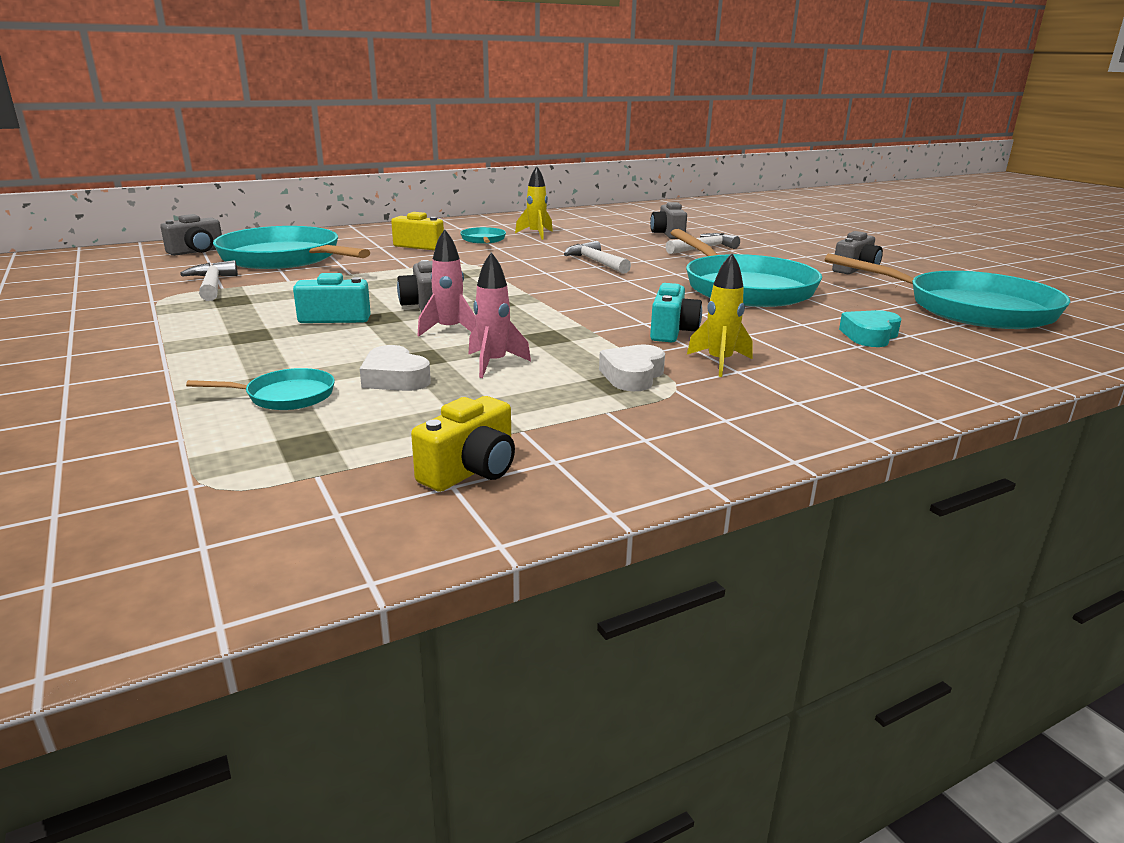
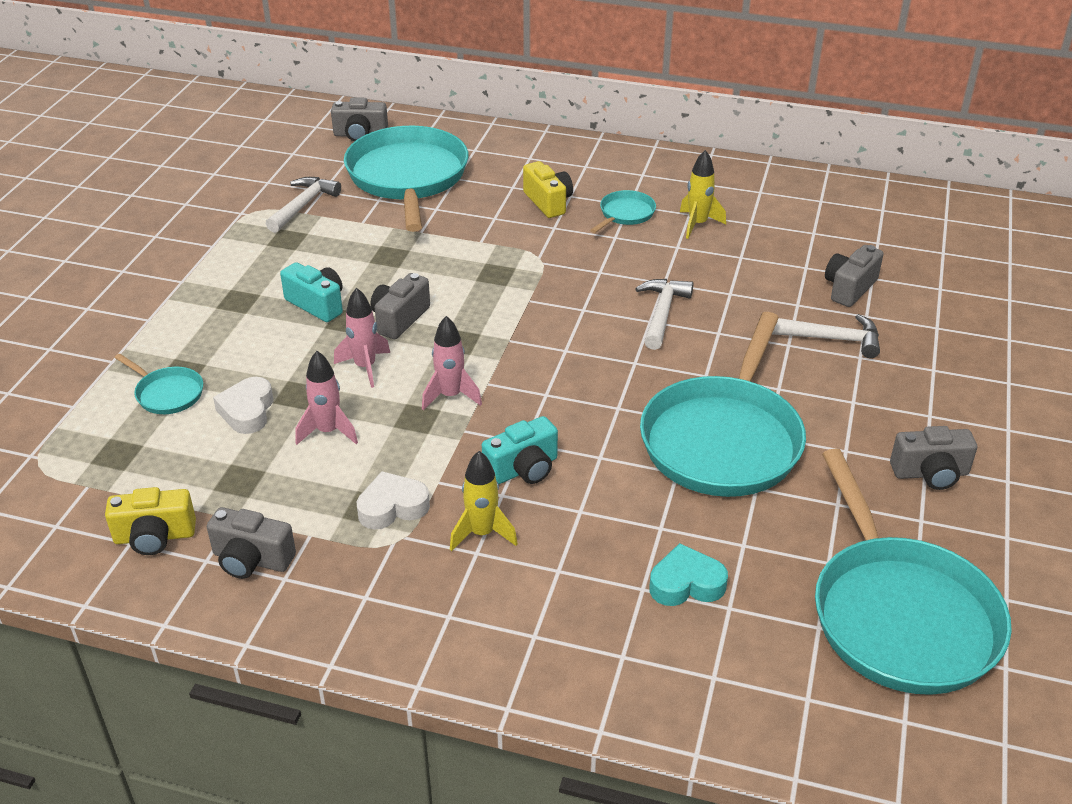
camera: 45 degrees right, 15 degrees up
(546, 322) = (450, 396): none -> pink rocket
(594, 442) = (251, 560): none -> grey camera

